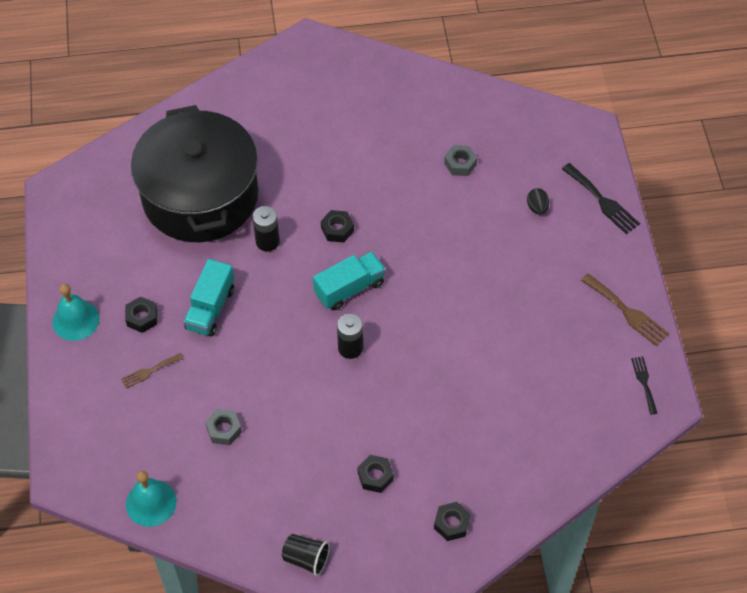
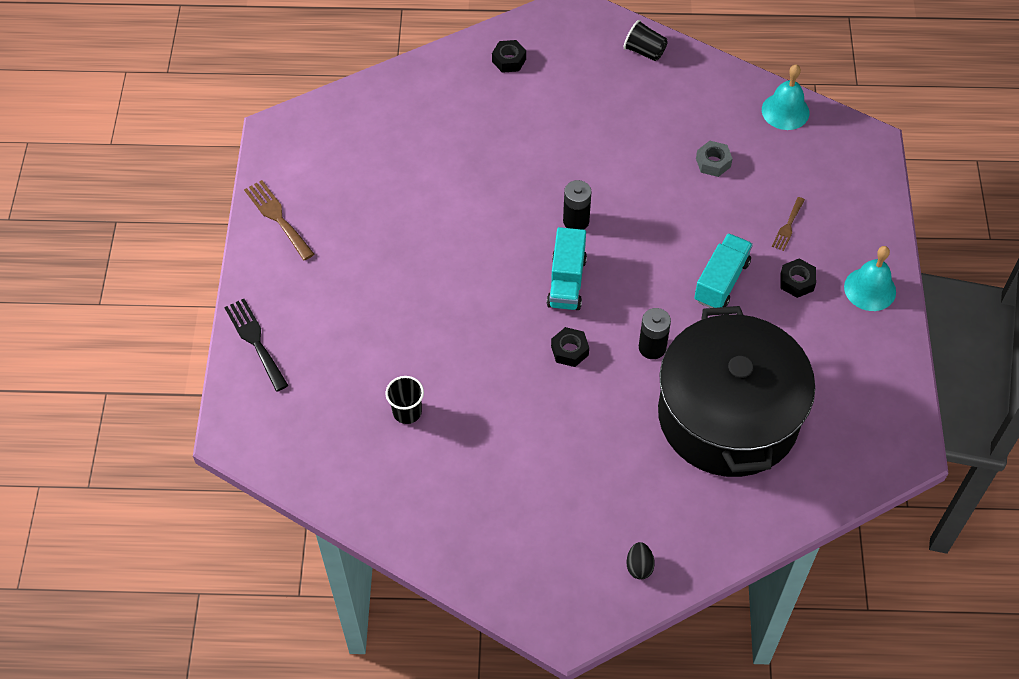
camera: 170 degrees left, 0 degrees up
(149, 371) = (788, 226): brown fork -> brown fork turned 135 degrees clockwise
(349, 288) = (566, 282): turquoise truck -> turquoise truck turned 60 degrees counterclockwise
(375, 476) = (571, 105): black nut -> none
(460, 164) = (407, 412): grey nut -> black cup
(537, 207) = (333, 344): black egg -> black egg (639, 566)
(644, 382) = (288, 150): black fork -> none

